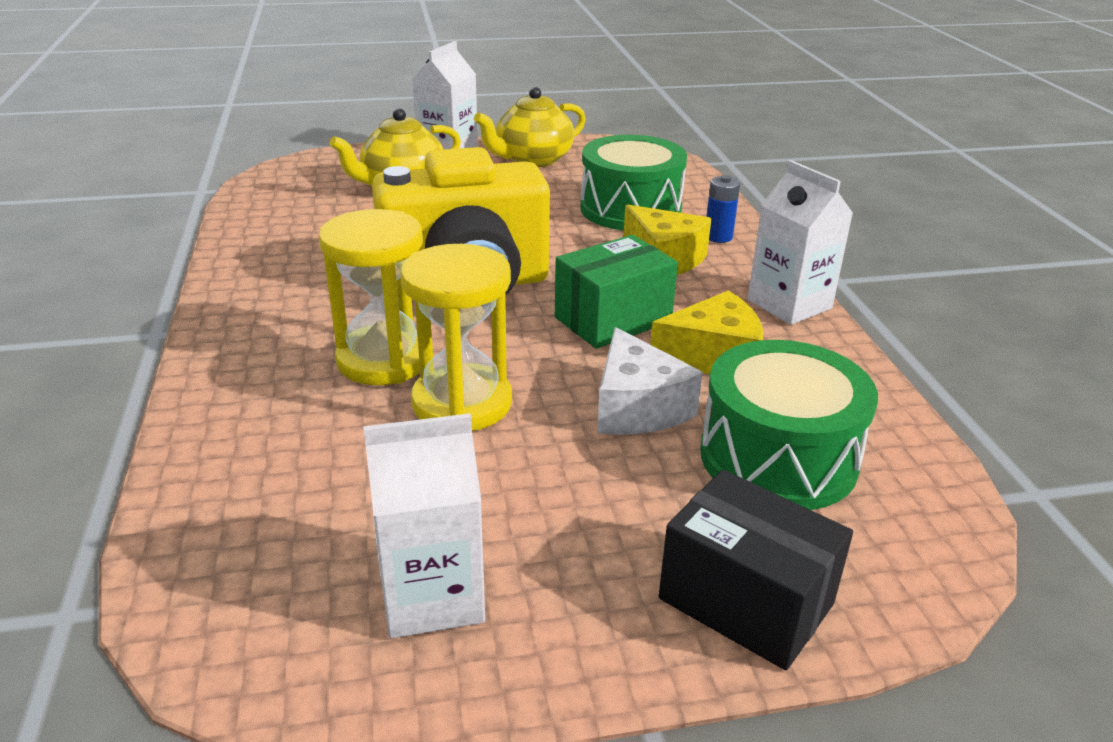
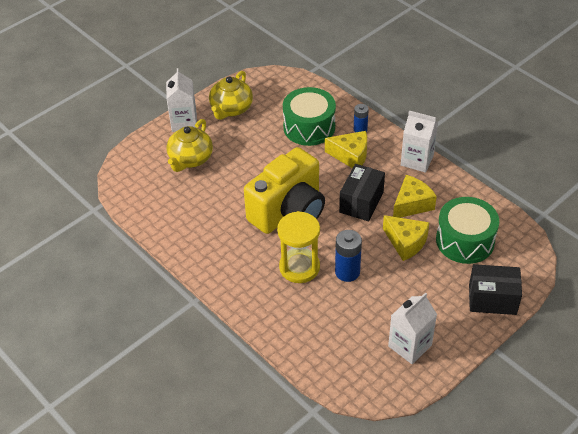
camera: 30 degrees left, 15 degrees up
(462, 403) = (347, 272): yellow hourglass -> blue battery
(613, 319) = (361, 202): green box -> black box
(637, 407) = (406, 242): white cheese -> yellow cheese

